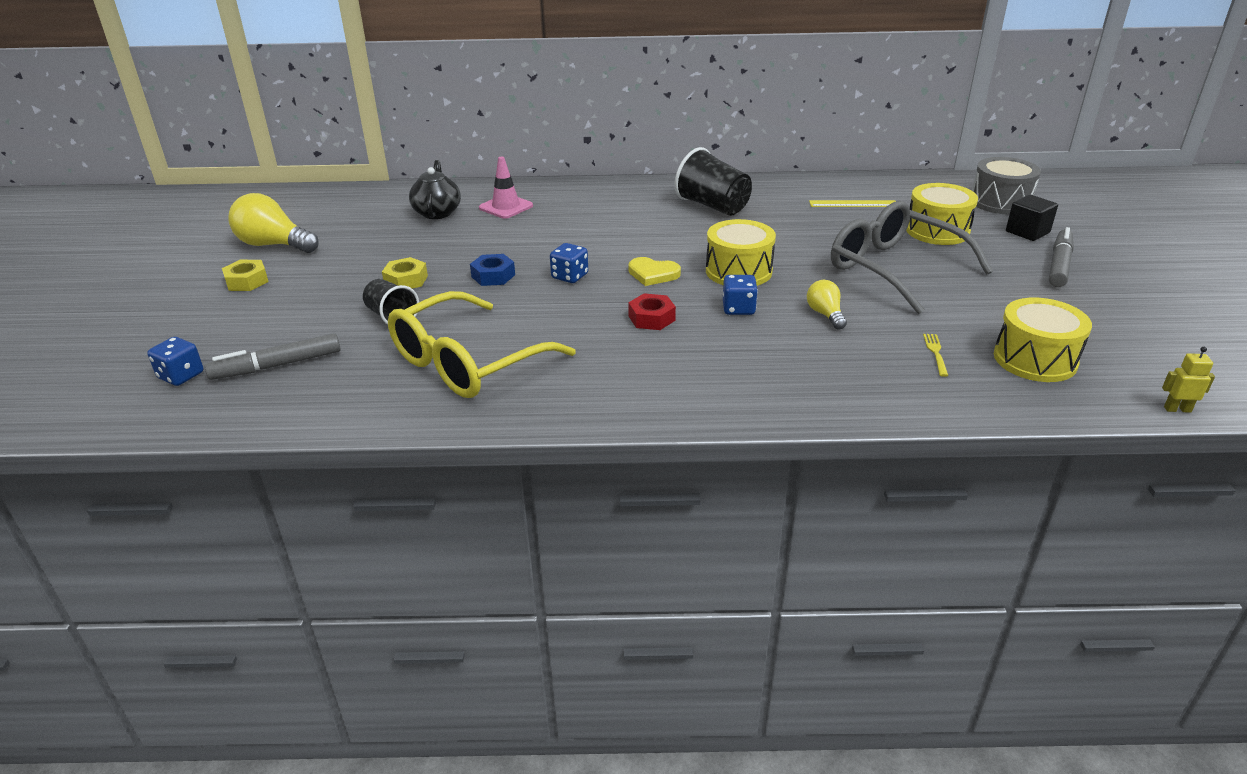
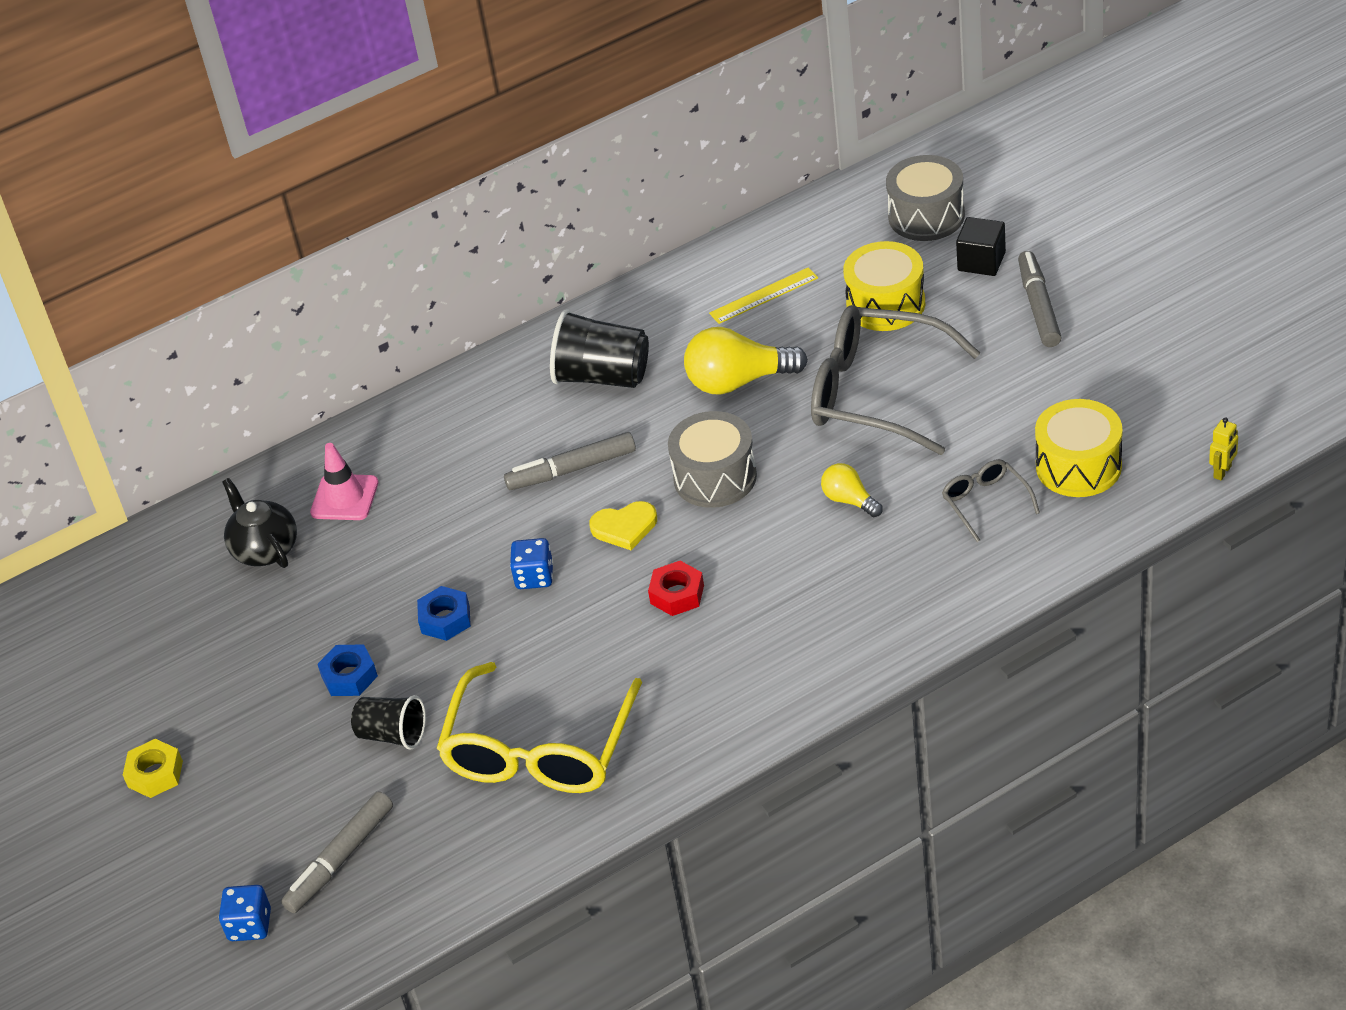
camera: 25 degrees left, 10 degrees up
(274, 245) = (115, 705): yellow light bulb -> yellow light bulb (738, 381)
(406, 280) = (349, 676): yellow nut -> blue nut
(649, 238) = (572, 470): none -> grey marker
(738, 271) = (715, 477): yellow drum -> grey drum
(738, 309) = (756, 535): blue dice -> none
(935, 353) = (985, 503): yellow fork -> grey glasses
(1177, 409) = (1222, 472): yellow robot -> yellow robot turned 150 degrees clockwise

